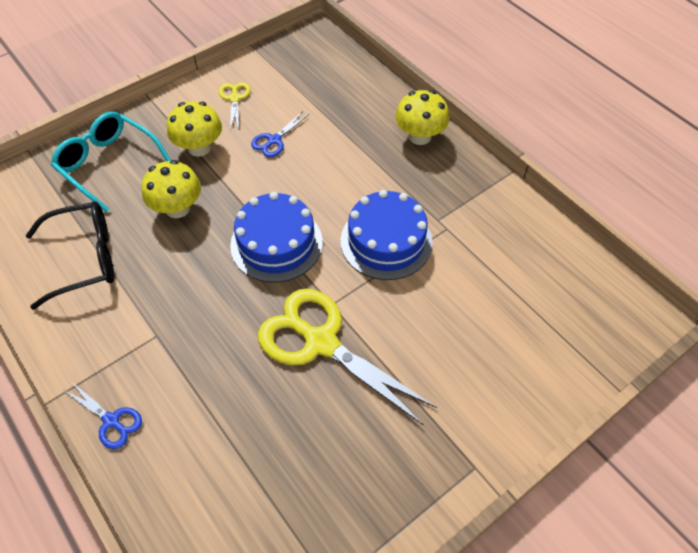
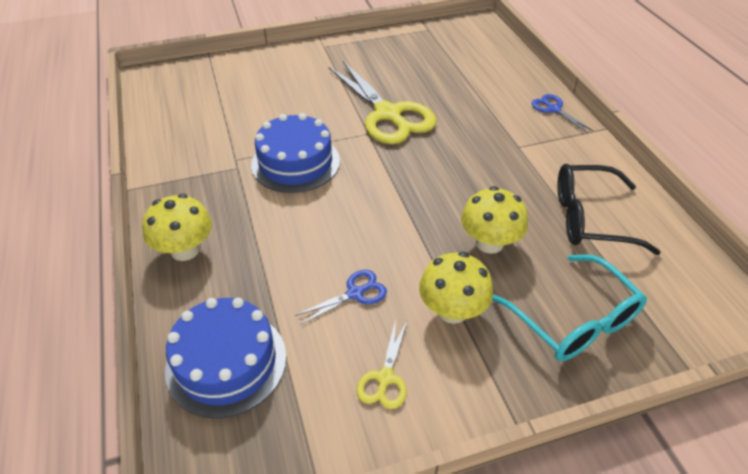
camera: 160 degrees left, 10 degrees down
(276, 243) = (396, 185): blue cake -> blue cake (226, 362)

